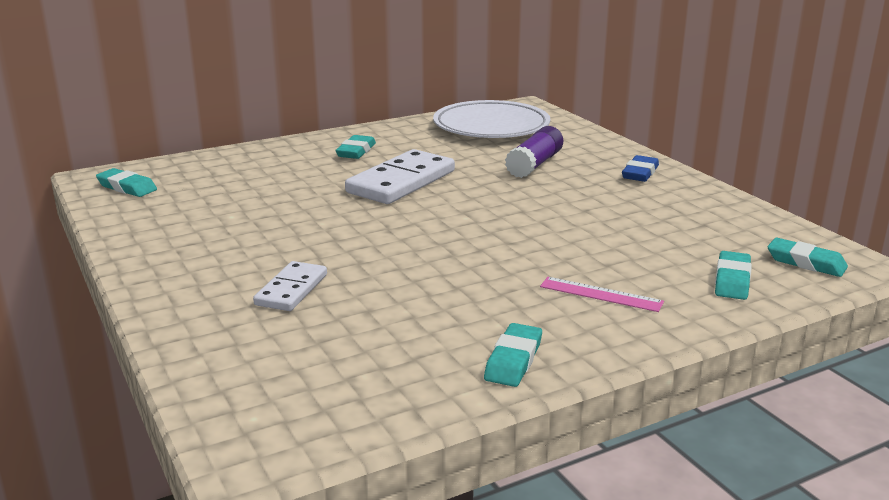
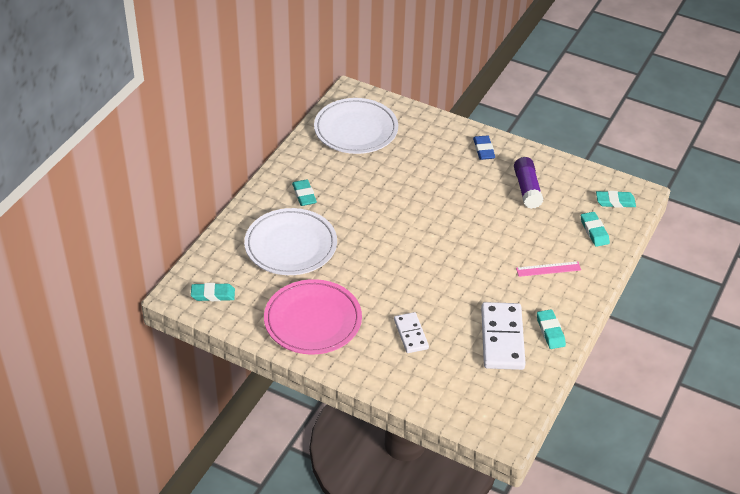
camera: 35 degrees left, 20 degrees up
(191, 238) = (313, 321): none -> pink plate
(276, 179) = (291, 246): none -> white plate
(401, 182) = (365, 216): white domino -> white domino (502, 338)
(534, 164) = (420, 165): purple glue stick -> purple glue stick (527, 189)

